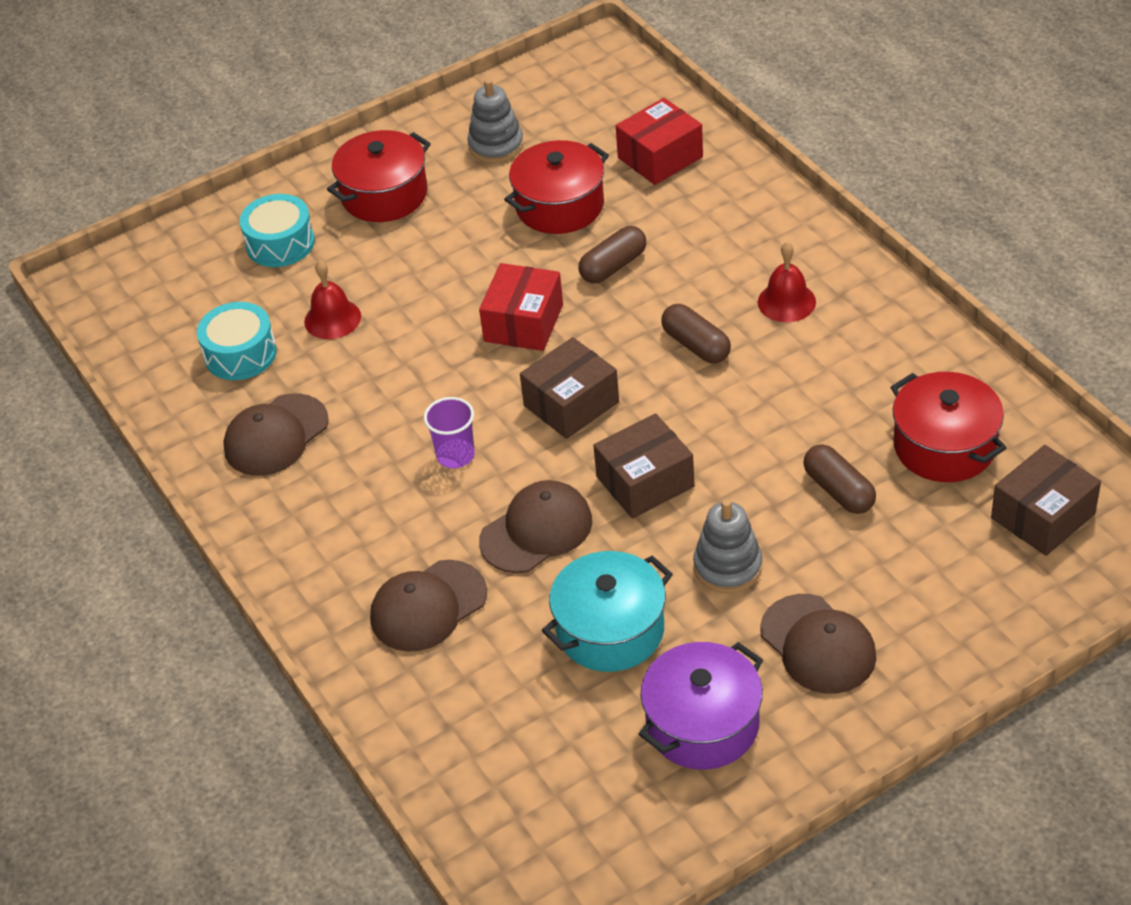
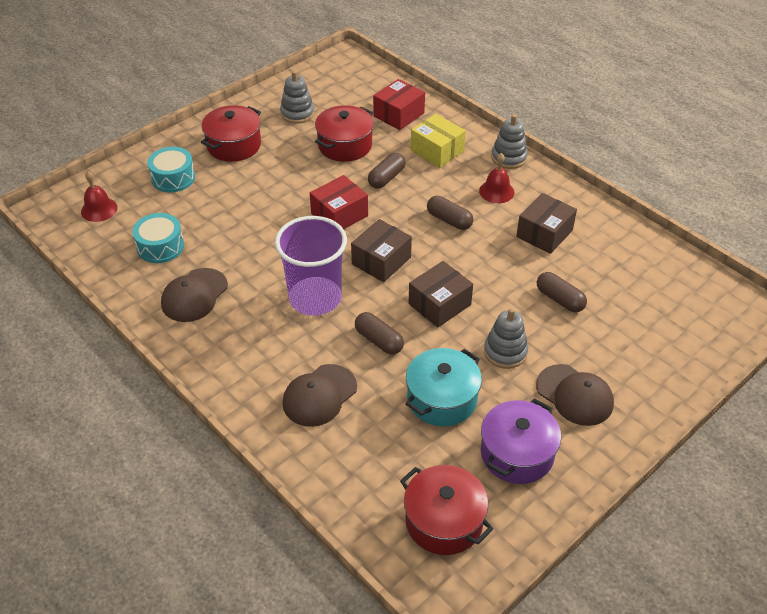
camera: 15 degrees left, 0 degrees up
(332, 319) = (216, 221): red bell -> red bell (99, 209)
(455, 455) = (315, 298): purple cup -> purple cup, size x2.12
(523, 323) = (339, 215): red box -> red box turned 45 degrees clockwise
(536, 531) = (379, 340): brown cap -> brown capsule
(707, 225) = (437, 151): none -> yellow box
(823, 244) = (509, 158): none -> grey stacking toy
(944, 446) = (614, 268): red pot -> red pot (444, 521)
(1043, 516) = (685, 304): brown box -> brown box (544, 233)

